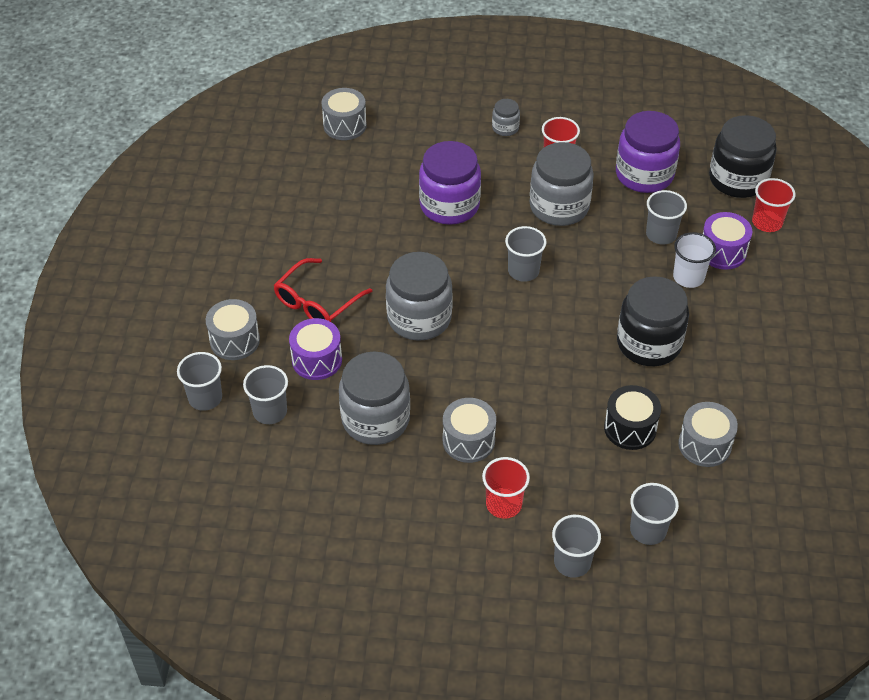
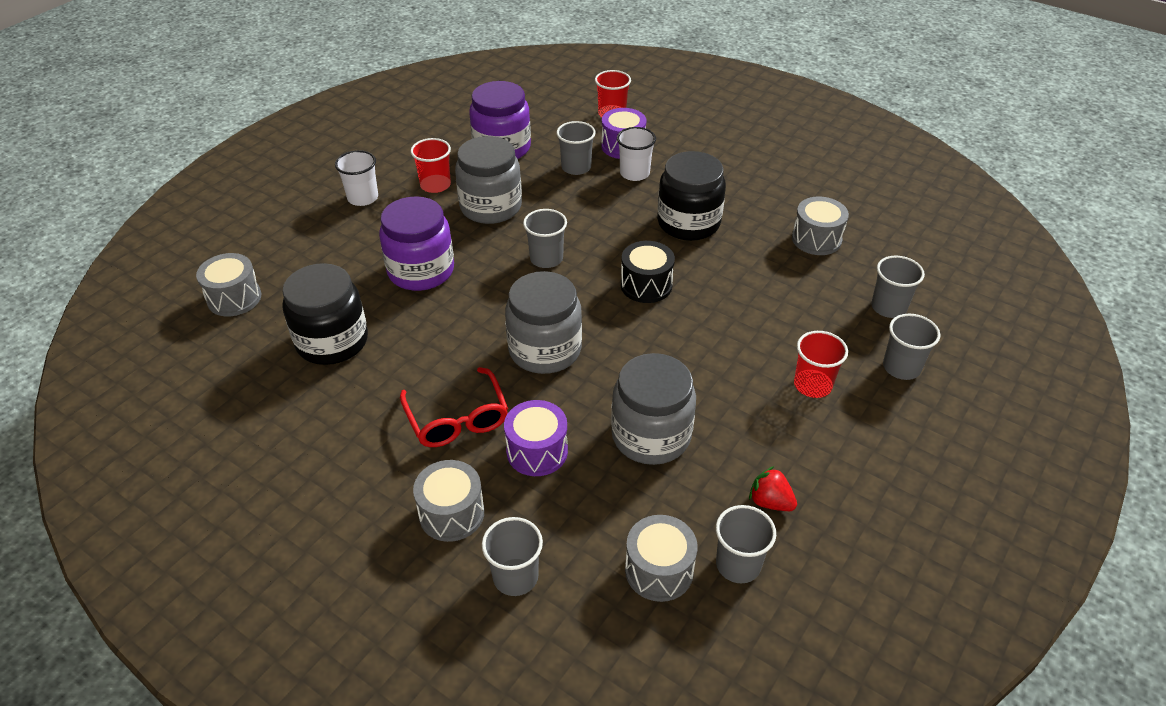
camera: 60 degrees left, 5 degrees down
(270, 411) = (579, 522): grey cup -> grey cup (738, 565)
(358, 517) = (770, 502): none -> red strawberry
(468, 440) = (722, 378): grey drum -> grey drum (659, 570)
(505, 128) = (363, 198): grey jar -> white cup
(630, 428) = (773, 271): black drum -> black drum (646, 285)
(737, 179) = (554, 108): black jar -> black jar (332, 341)

